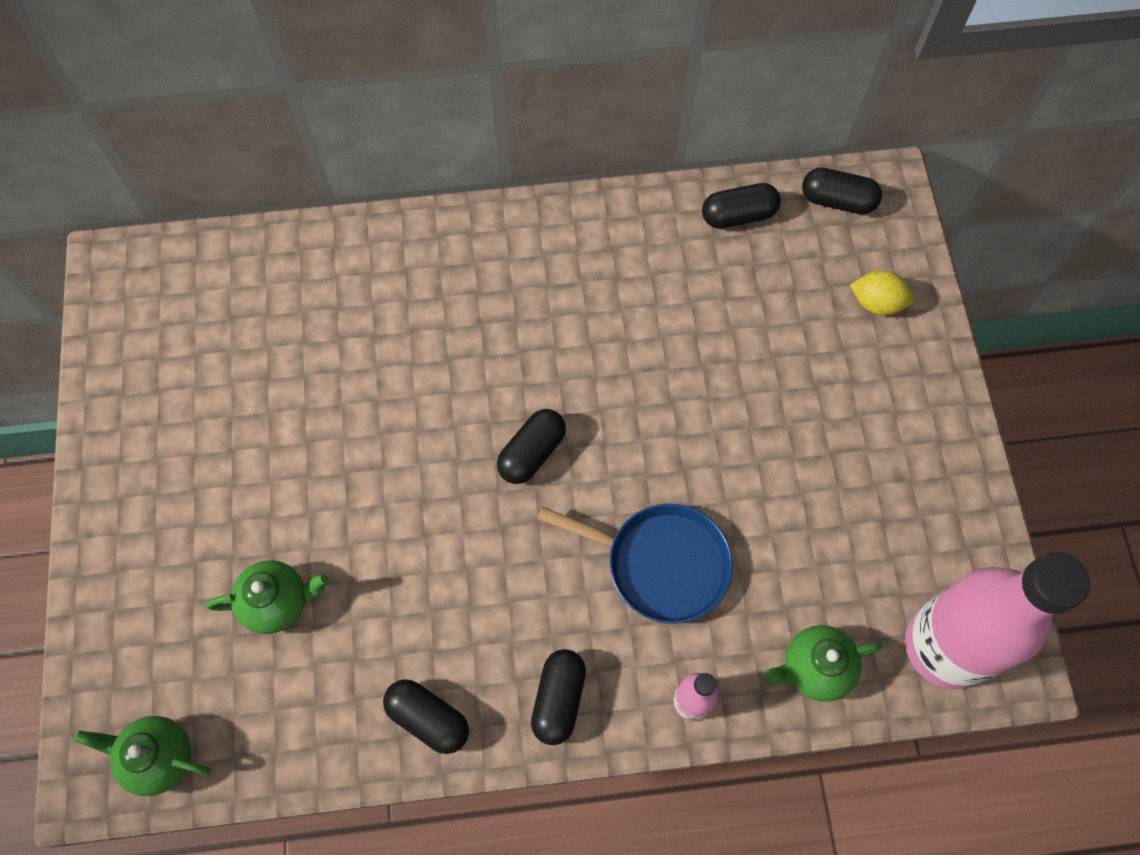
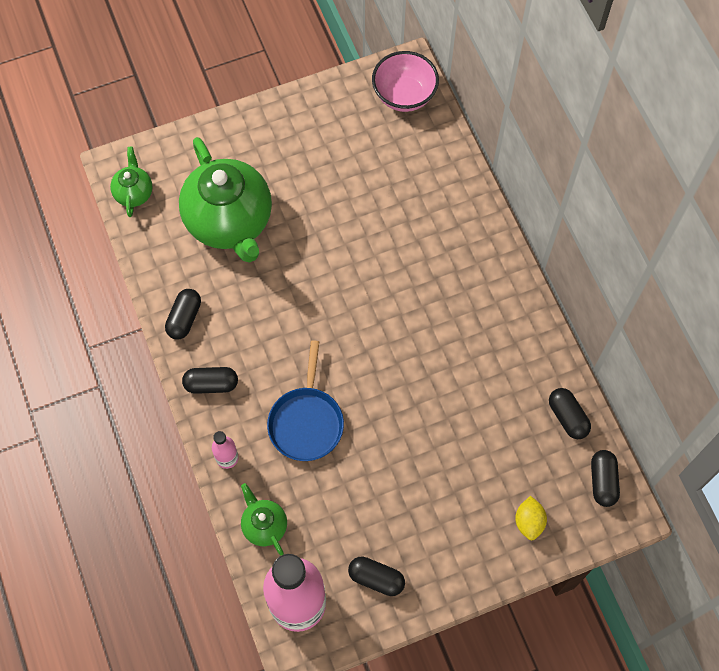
camera: 75 degrees right, 0 degrees up
(159, 285) = (404, 95): none -> pink bowl
(277, 602) = (230, 222): green teapot -> green teapot, size x2.17
(532, 453) = (357, 331): black capsule -> black capsule (376, 578)

